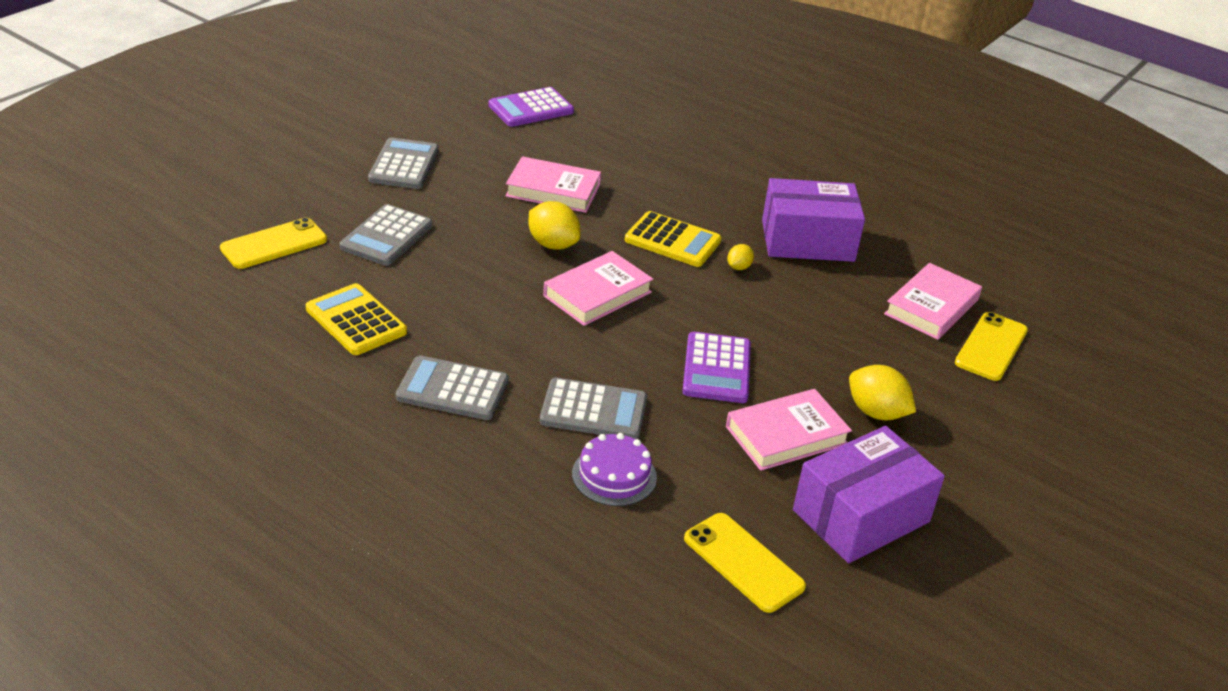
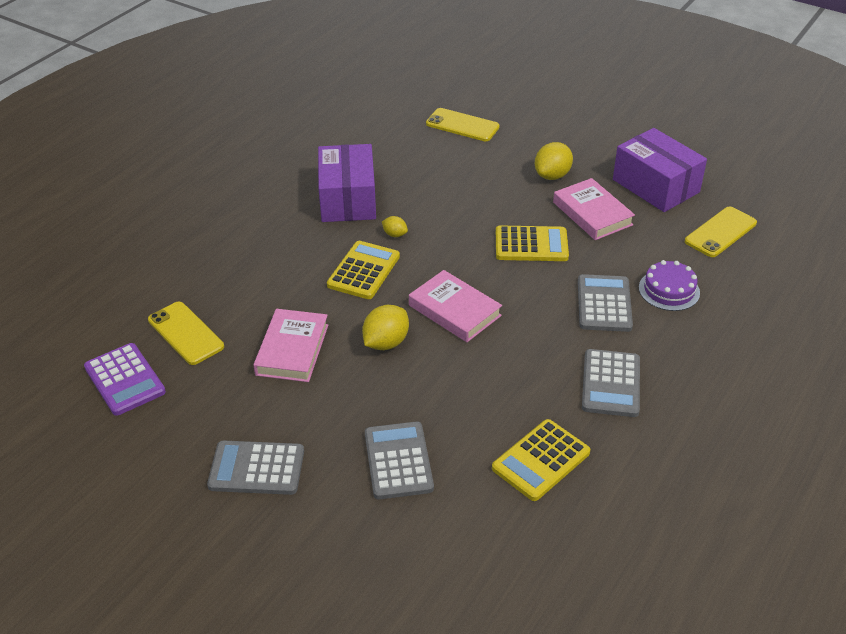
camera: 90 degrees left, 5 degrees up
(274, 244) = (433, 551): yellow phone -> yellow phone (186, 333)
(386, 236) = (398, 461): grey calculator -> grey calculator turned 120 degrees counterclockwise
(716, 369) = (531, 245): purple calculator -> yellow calculator
(931, 307) = (422, 146): pink book -> none

